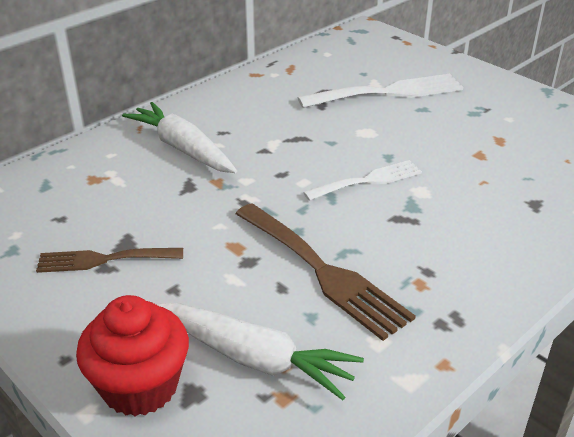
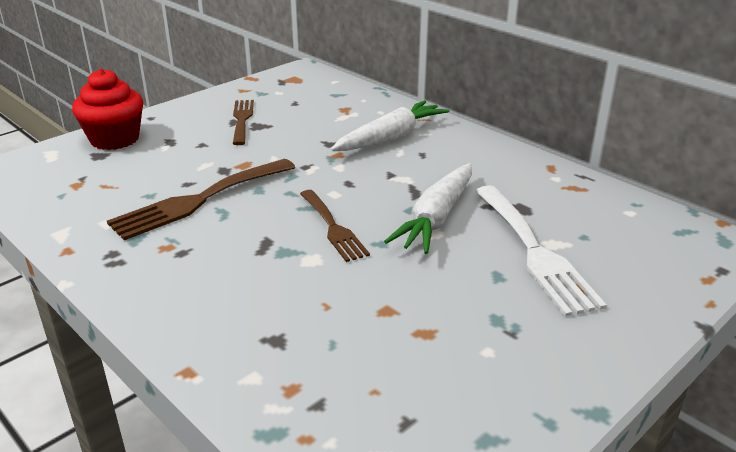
camera: 90 degrees right, 5 degrees down
(254, 358) = (118, 173): white carrot -> white carrot (436, 218)
(368, 180) = (333, 228): white fork -> brown fork

